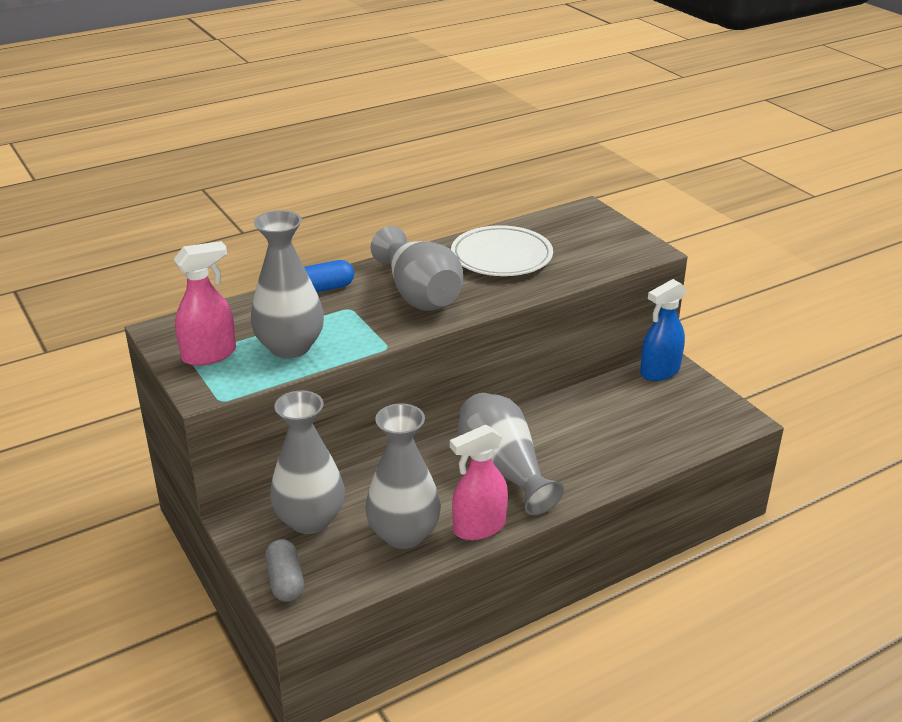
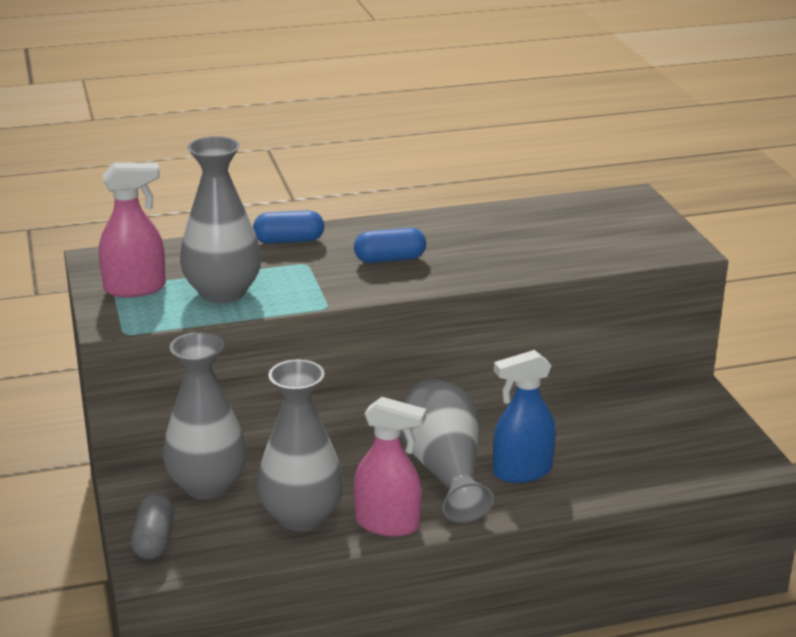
camera: 15 degrees right, 5 degrees down
(419, 294) = (390, 259): grey vase -> blue capsule
(479, 527) = (388, 524): pink spray bottle -> pink spray bottle turned 150 degrees counterclockwise
(501, 256) = (504, 233): white plate -> none
(659, 371) = (680, 397): blue spray bottle -> blue spray bottle (522, 471)

